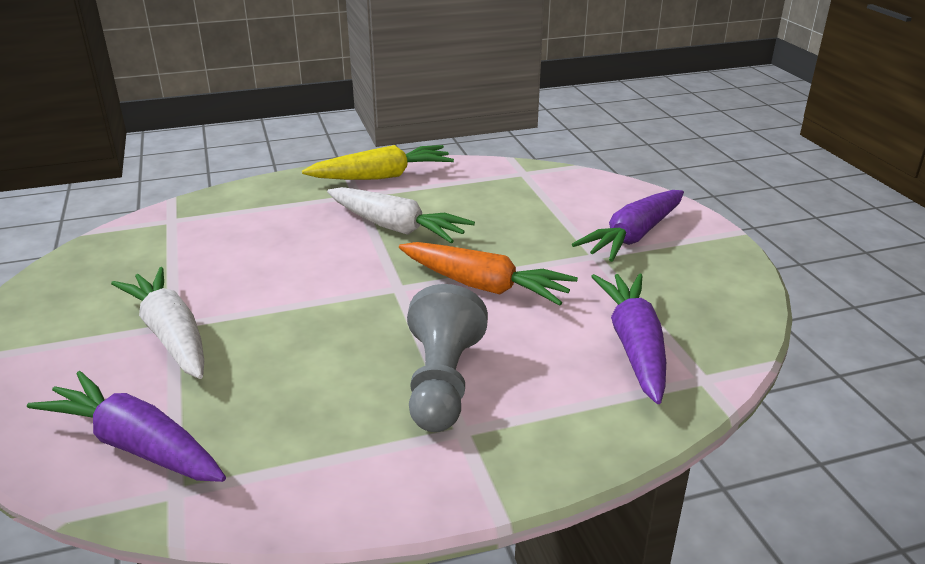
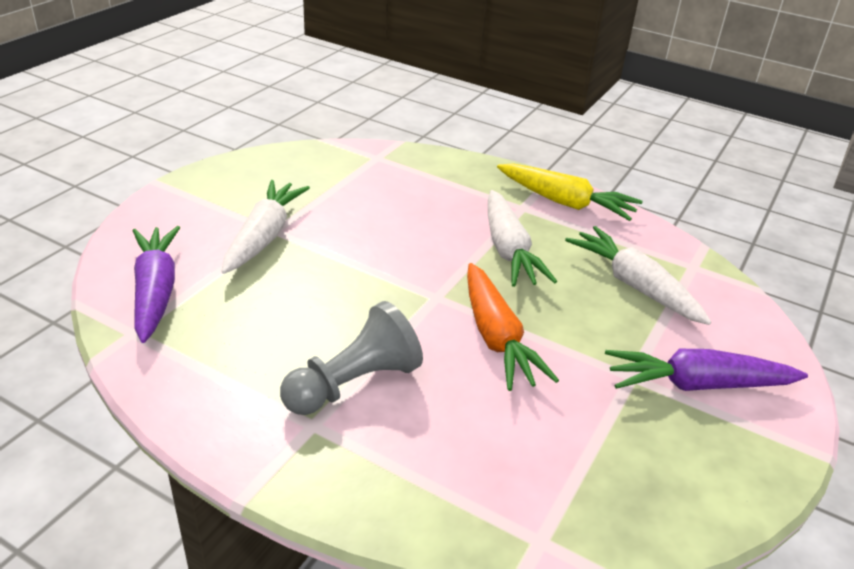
camera: 45 degrees right, 5 degrees up
(511, 203) = (634, 285): none -> white carrot
(634, 345) = (530, 469): purple carrot -> none

